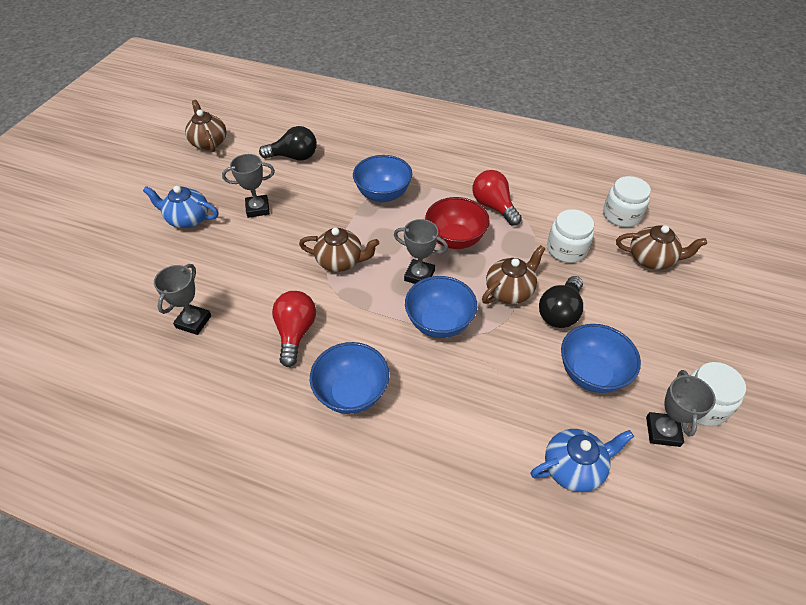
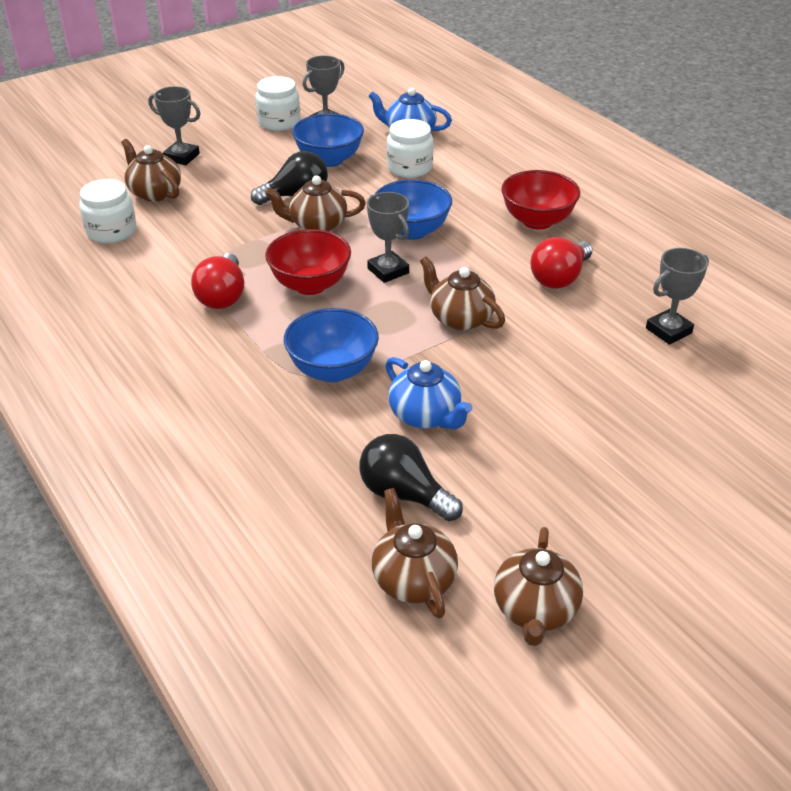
camera: 145 degrees left, 10 degrees down
(188, 219) = (633, 461): blue teapot -> blue teapot (426, 416)
(258, 209) = (520, 430): grey trophy -> grey trophy (181, 157)
(266, 132) = (413, 579): none -> brown teapot
(352, 393) = (537, 221): blue bowl -> red bowl
(566, 249) = (214, 230): white jar -> white jar (409, 167)

